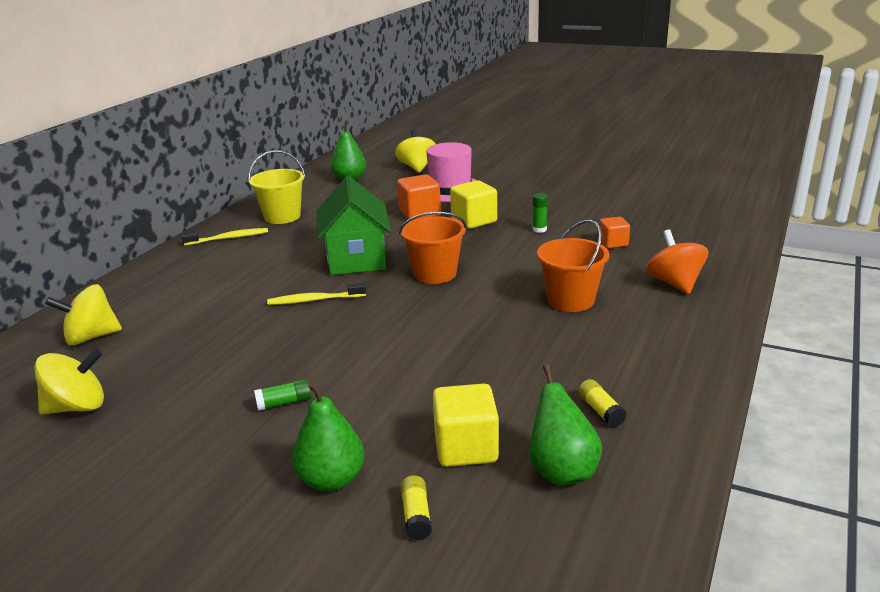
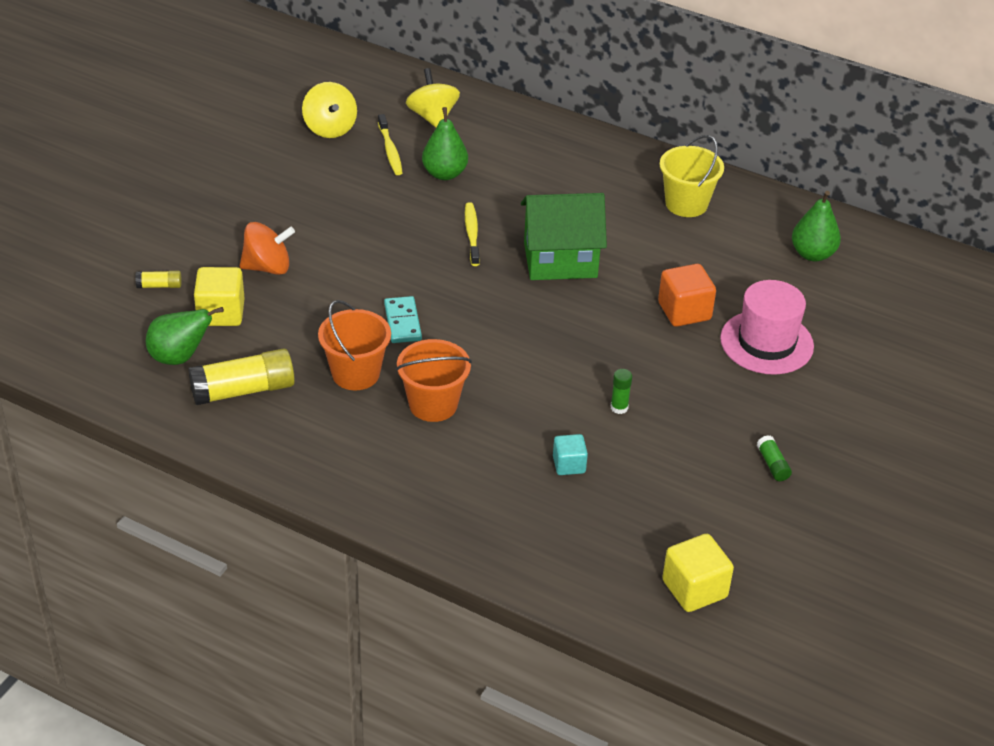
camera: 90 degrees right, 15 degrees up
(228, 238) = (629, 170): yellow toothbrush -> yellow toothbrush (390, 150)
(284, 403) = (306, 224): green glue stick -> green glue stick (772, 464)
(331, 480) = (207, 249): green pear -> green pear (444, 174)
(417, 167) = (858, 317): yellow spinning top -> none
(435, 274) = (513, 314): orange bucket -> orange bucket (355, 373)
(457, 325) = (403, 322): none -> turquoise domino
(474, 220) = (655, 355): yellow cube -> yellow cube (694, 589)
(601, 411) = (243, 390): yellow glue stick -> yellow glue stick, size x2.14
(613, 243) = (569, 465): orange cube -> turquoise cube
(675, 283) = (453, 492): orange spinning top -> orange spinning top (267, 267)

